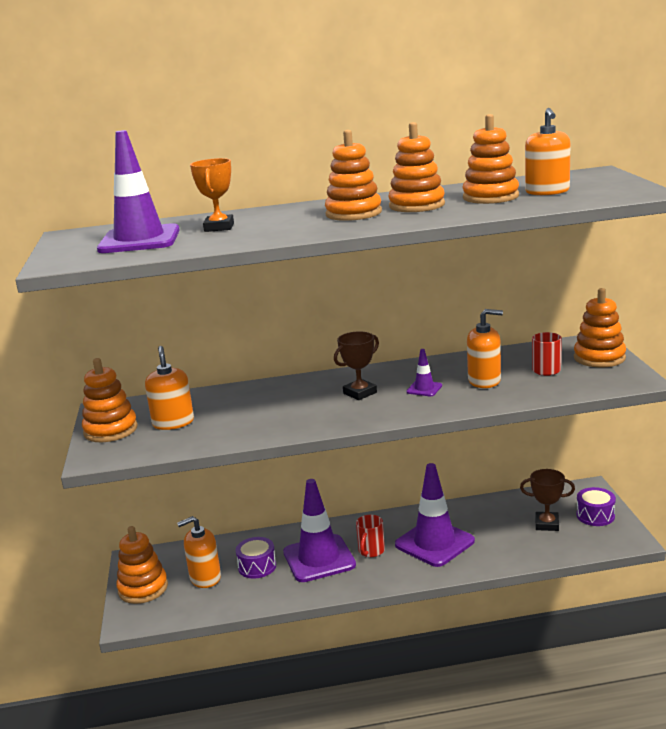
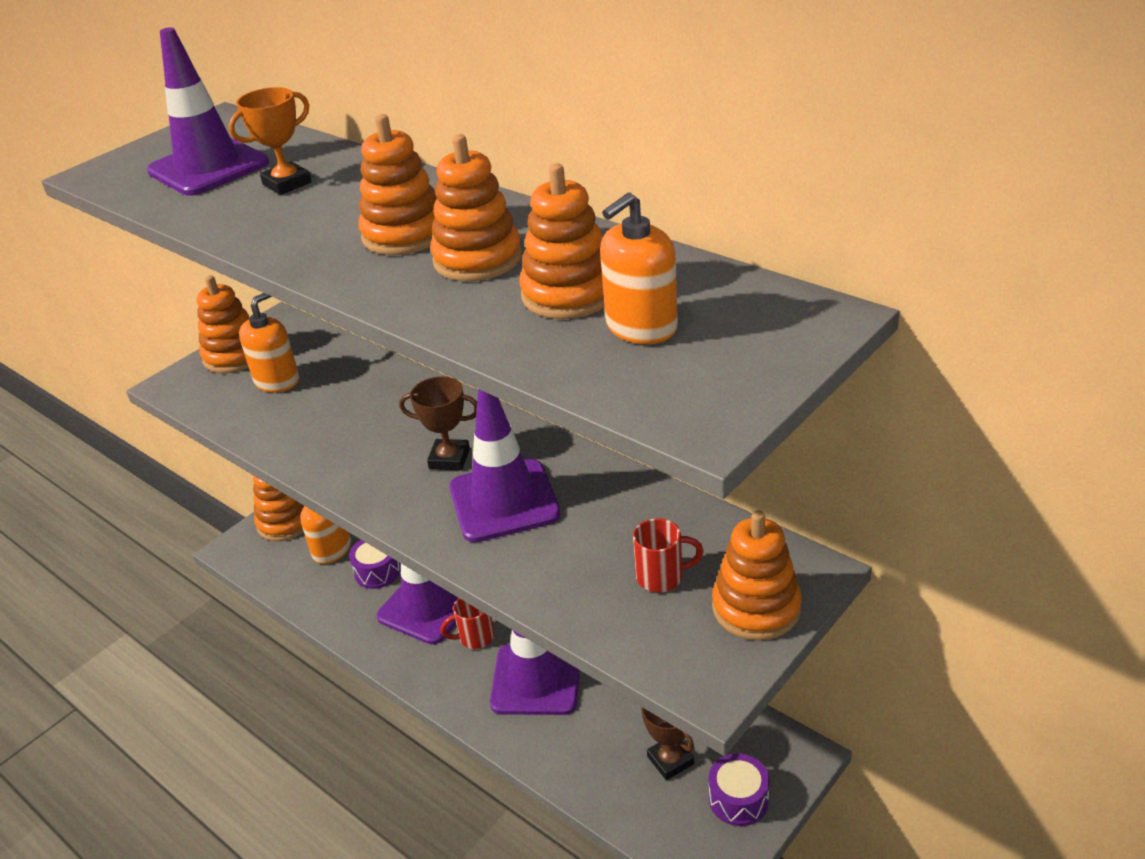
camera: 50 degrees right, 15 degrees up
(424, 389) = (504, 501): purple traffic cone -> purple traffic cone, size x2.24
(484, 381) = (573, 538): orange soap dispenser -> none

